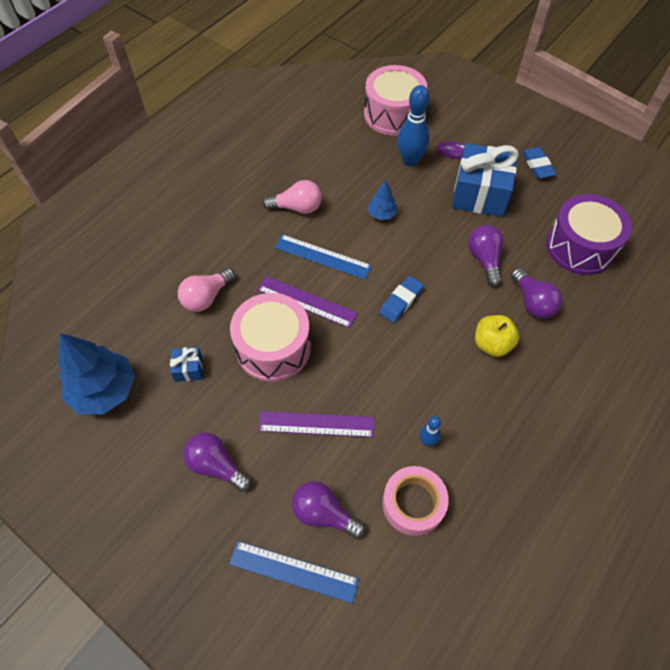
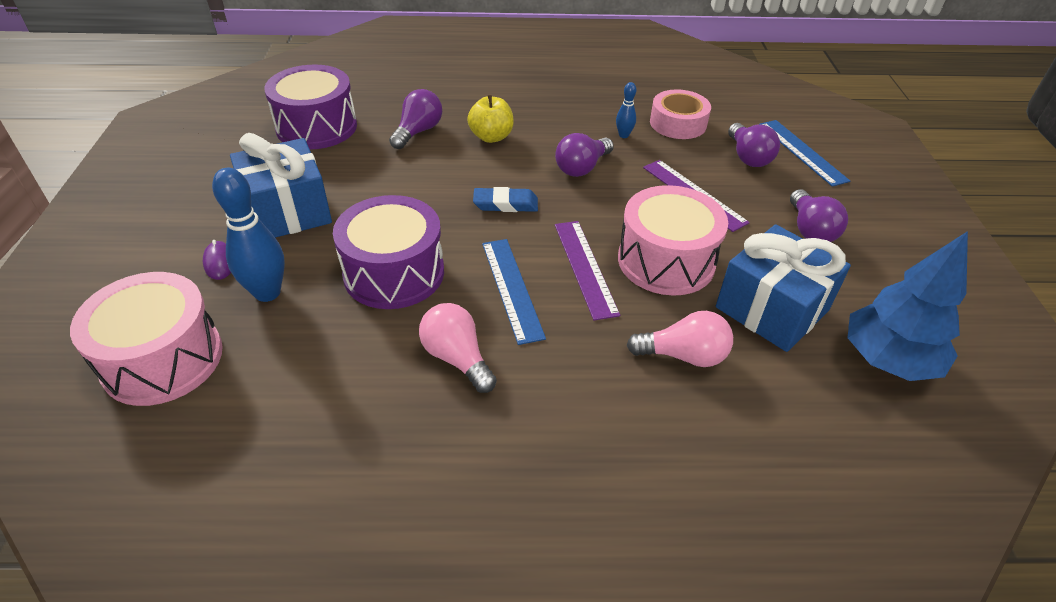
camera: 130 degrees left, 15 degrees down
(188, 369) = (772, 309): blue gift -> blue gift, size x2.26
(381, 214) = (394, 273): blue tree -> purple drum
(484, 259) = (391, 174): purple light bulb -> purple light bulb (582, 168)
(537, 165) = (199, 188): blue eraser -> none

